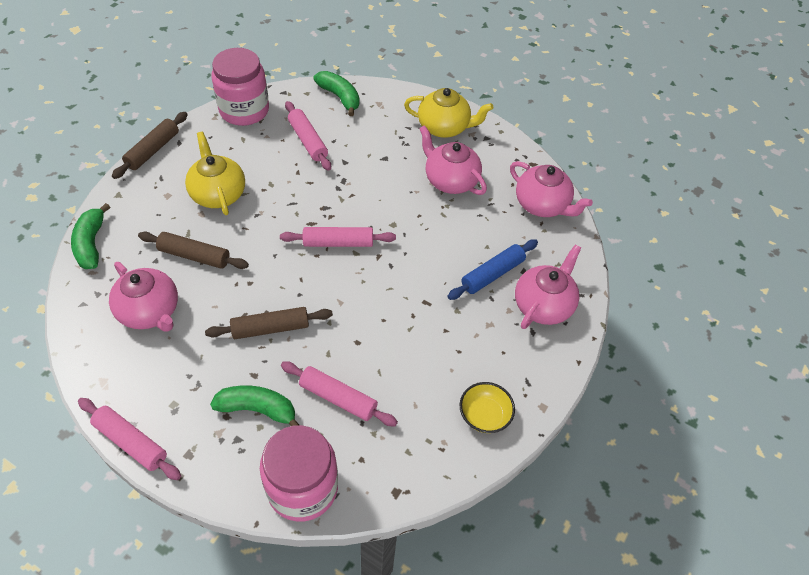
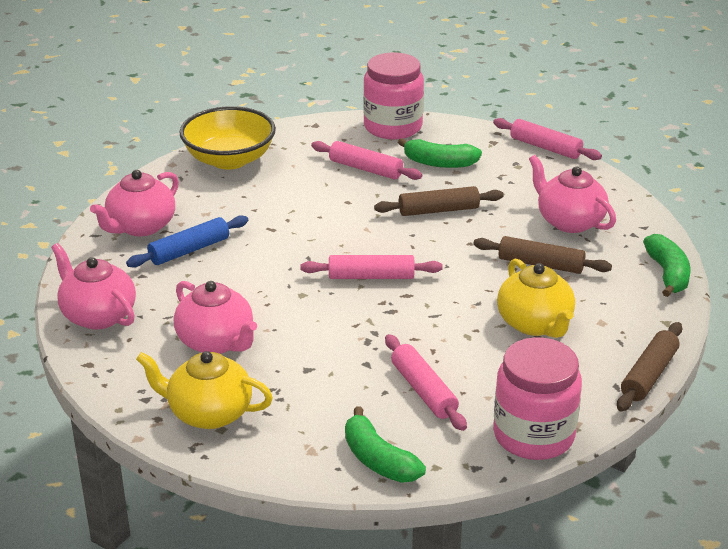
camera: 175 degrees left, 20 degrees down
(484, 415) = (229, 159): yellow bowl -> yellow bowl, size x1.86

